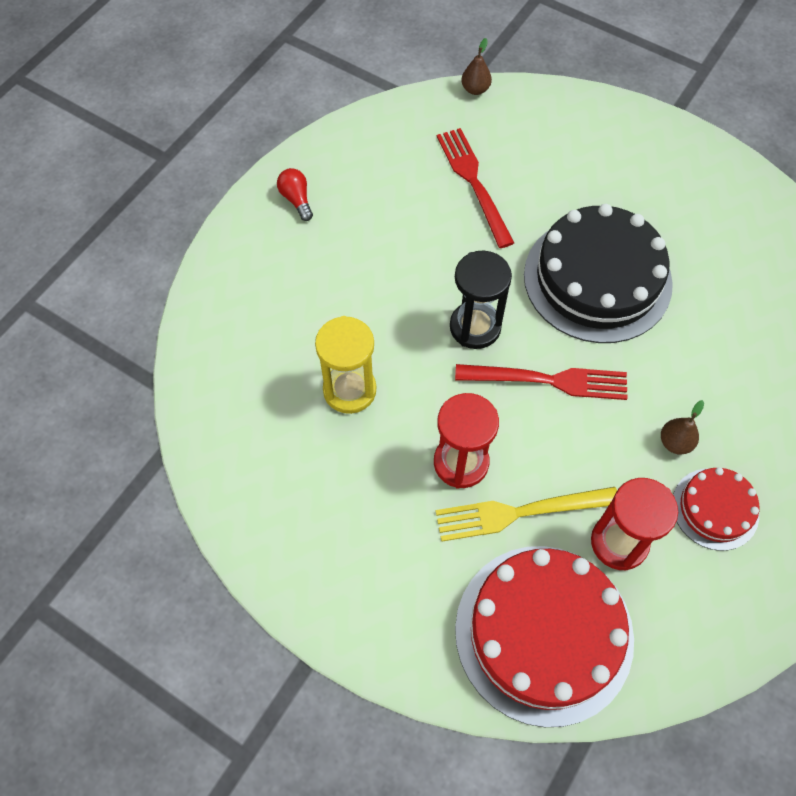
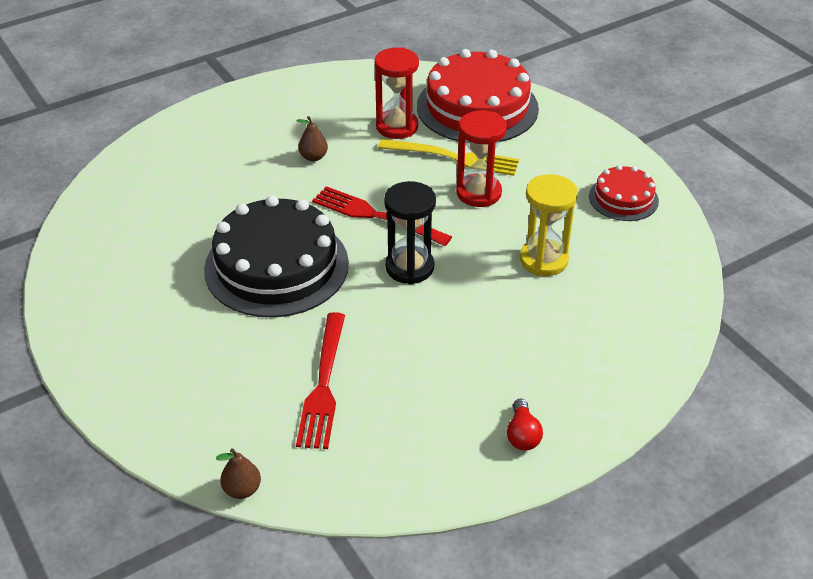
camera: 155 degrees left, 20 degrees down
(715, 508) = (319, 122): red cake -> red cake (623, 198)

